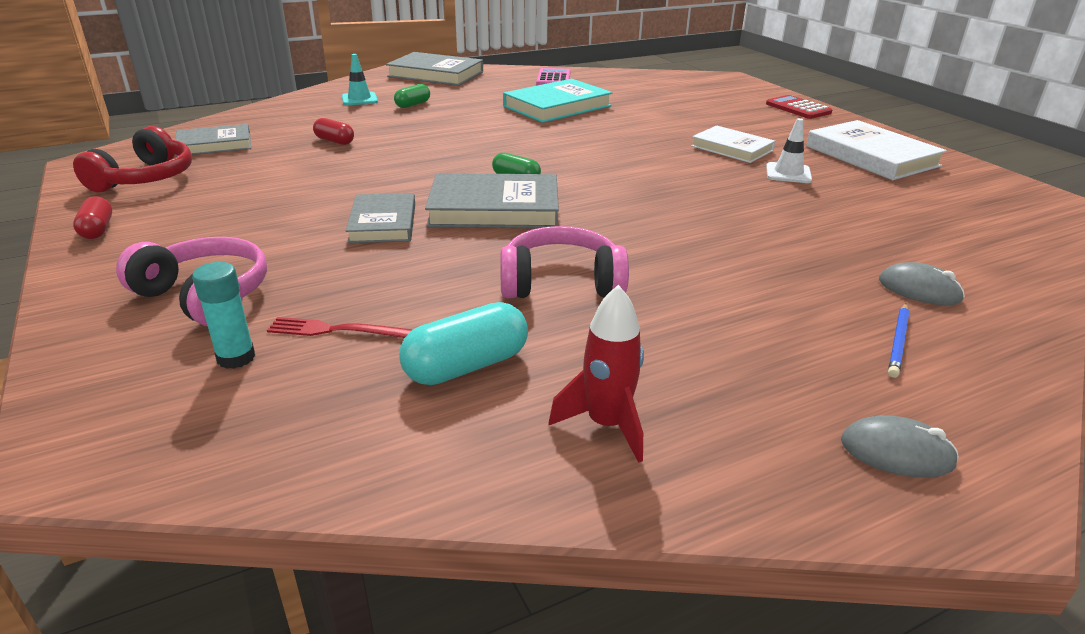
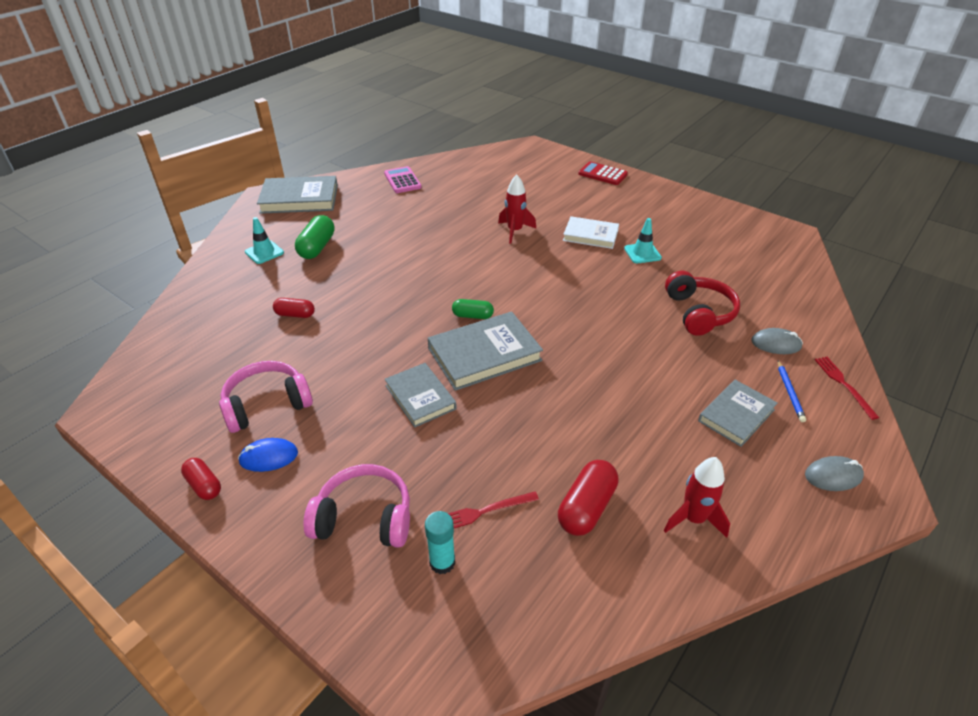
camera: 25 degrees left, 10 degrees up
(145, 178) = (178, 413): red headphones -> red headphones (699, 313)
(179, 226) = (268, 457): none -> blue mouse
(214, 144) = (194, 351): grey book -> grey book (736, 415)
(413, 105) = (317, 247): green capsule -> green capsule, size x1.59
(466, 366) = (586, 507): turquoise capsule -> red capsule
(557, 106) = (434, 218): turquoise book -> none
(561, 283) = (584, 413): pink headphones -> pink headphones (267, 404)
(639, 130) = (515, 231): none -> red rocket
(788, 173) = (642, 253): white traffic cone -> turquoise traffic cone
(871, 156) = (679, 218): white book -> none
(1007, 358) = (844, 385): none -> red fork

